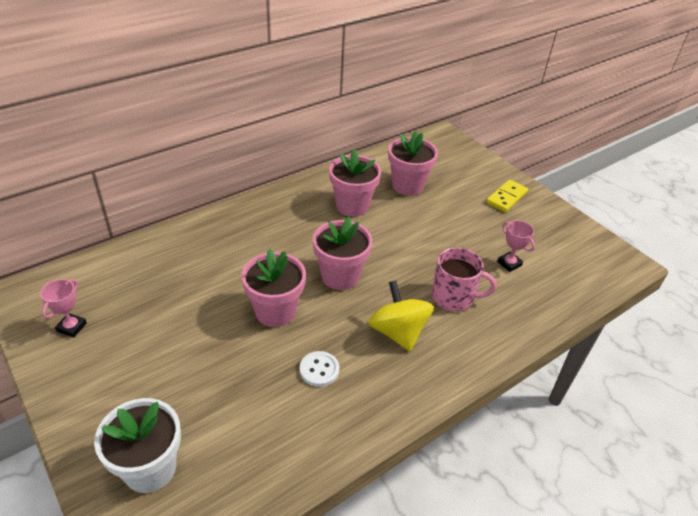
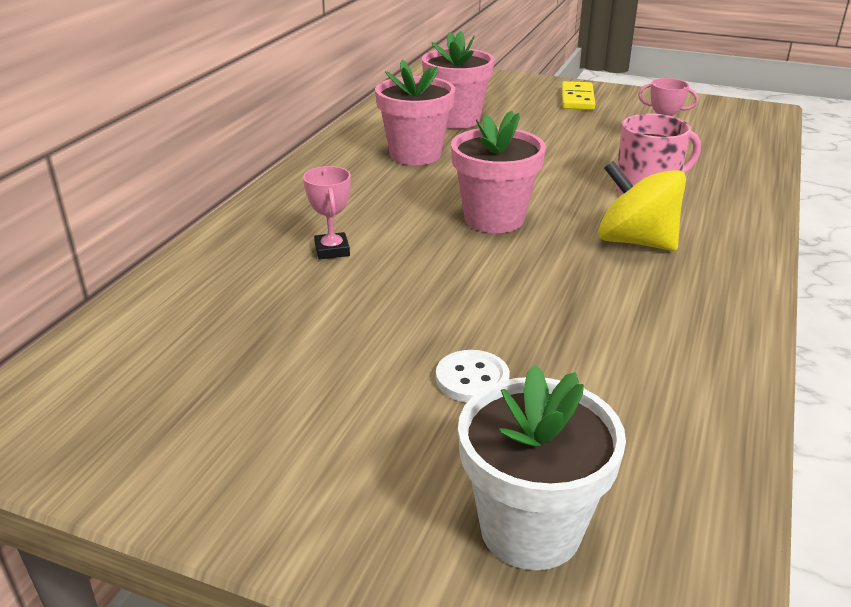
camera: 30 degrees left, 10 degrees down
(72, 327) = (156, 426): pink trophy -> pink trophy (332, 250)
(275, 311) = (461, 281): pink flower pot -> none
(319, 370) = (599, 312): white button -> white button (472, 379)

